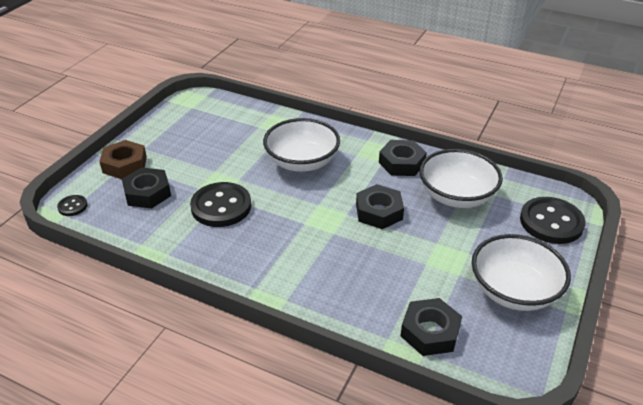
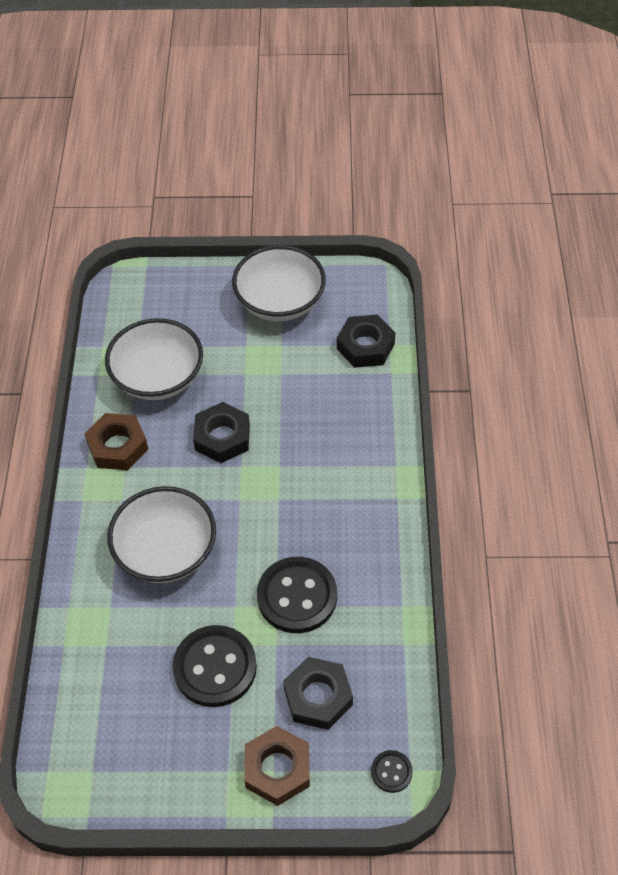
camera: 115 degrees left, 15 degrees up
(401, 163) = (117, 446): black nut -> brown nut
(551, 222) = (163, 293): black button -> black button (215, 667)

